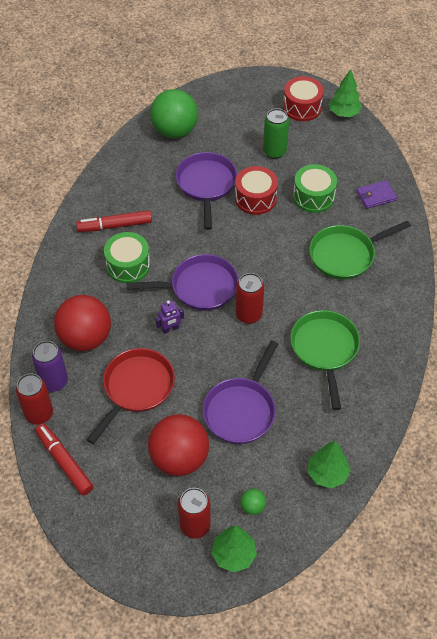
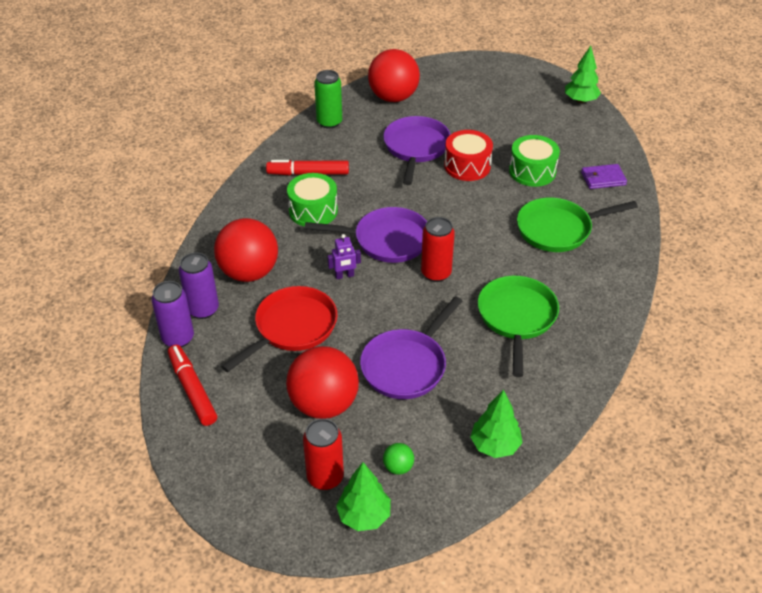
camera: 10 degrees right, 10 degrees down
(39, 414) = (178, 338): red can -> purple can
(175, 131) = (393, 97): green ball -> red ball
(274, 152) = (497, 126): green can -> green can (329, 122)
(302, 107) = (535, 91): red drum -> none

